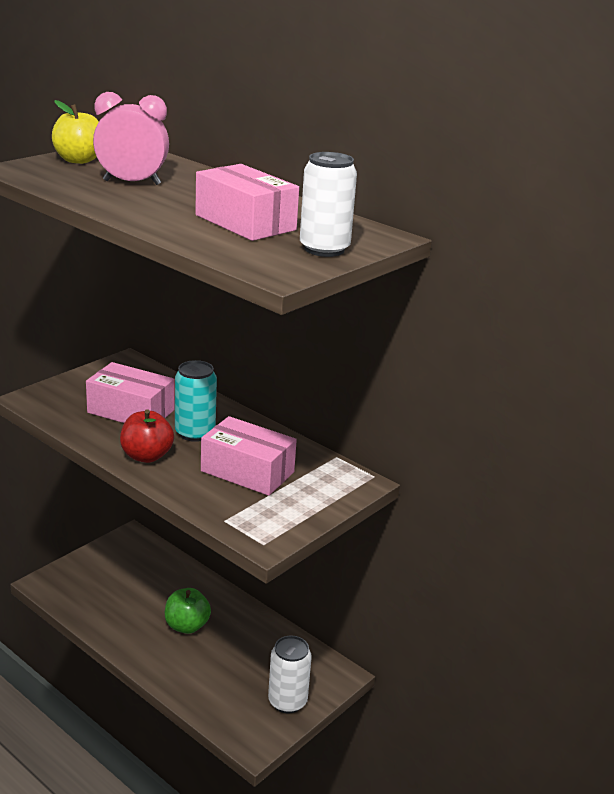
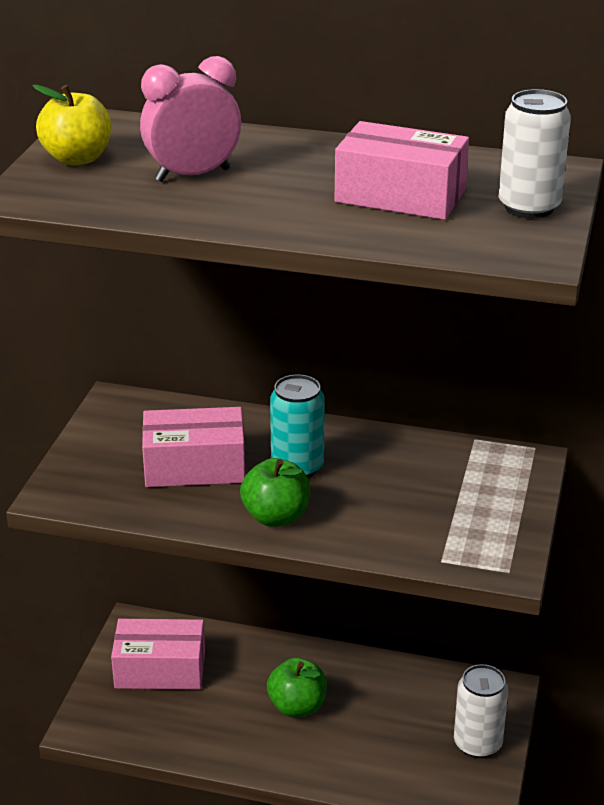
camera: 25 degrees left, 5 degrees up
(146, 456) = (276, 517): red apple -> green apple
(247, 471) = (404, 493): pink box -> pink box (160, 669)

